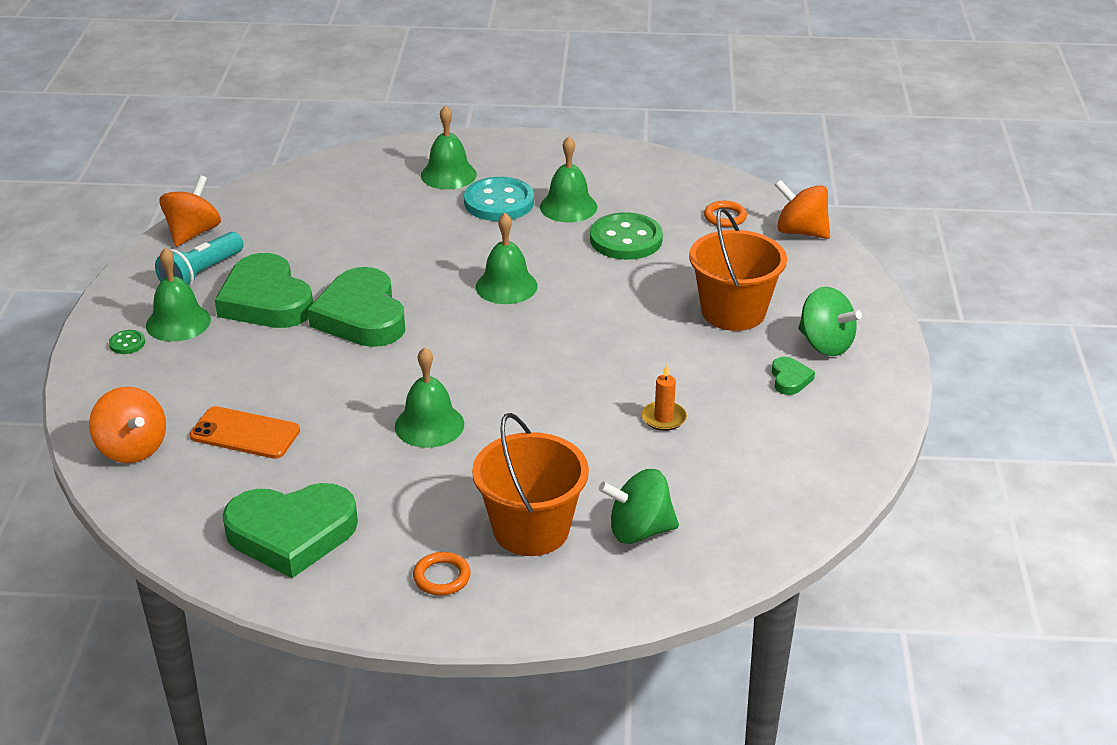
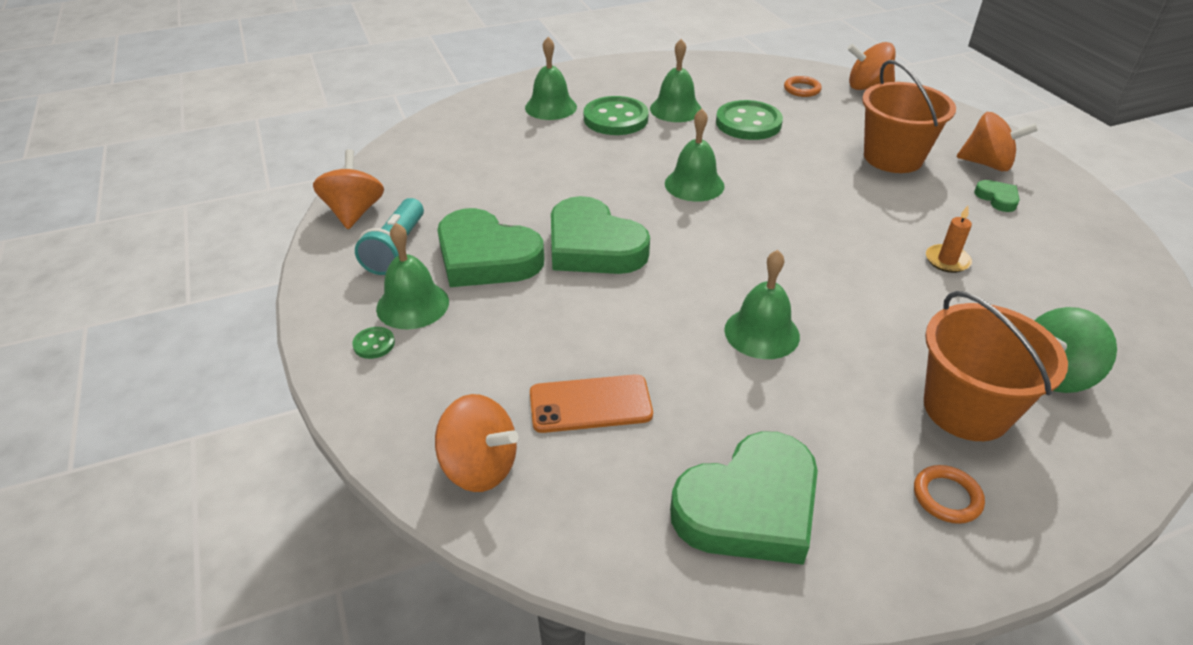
camera: 25 degrees left, 5 degrees up
(499, 202) = (615, 119): turquoise button -> green button
(825, 344) = (987, 164): green spinning top -> orange spinning top

